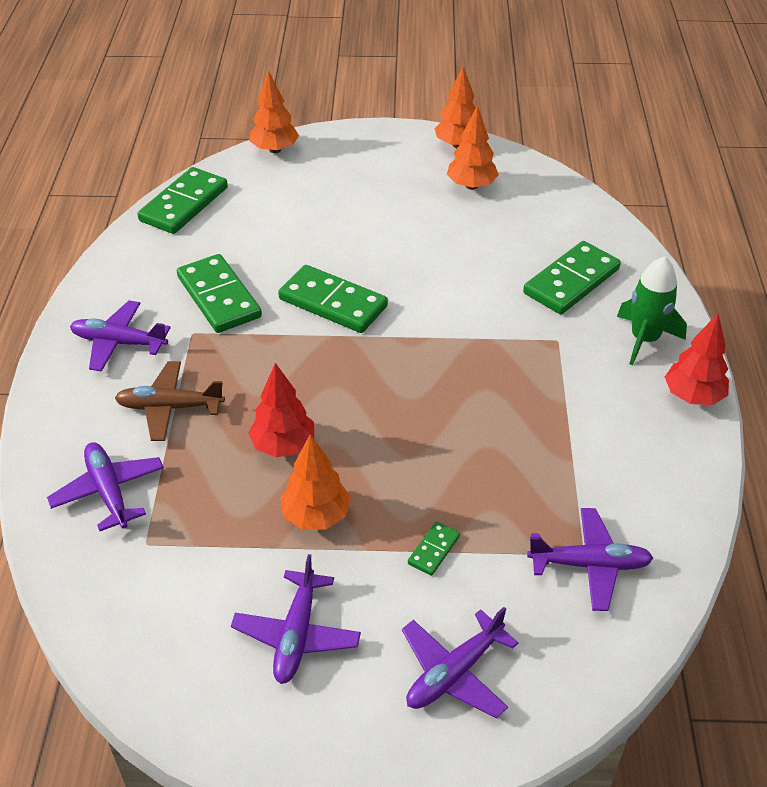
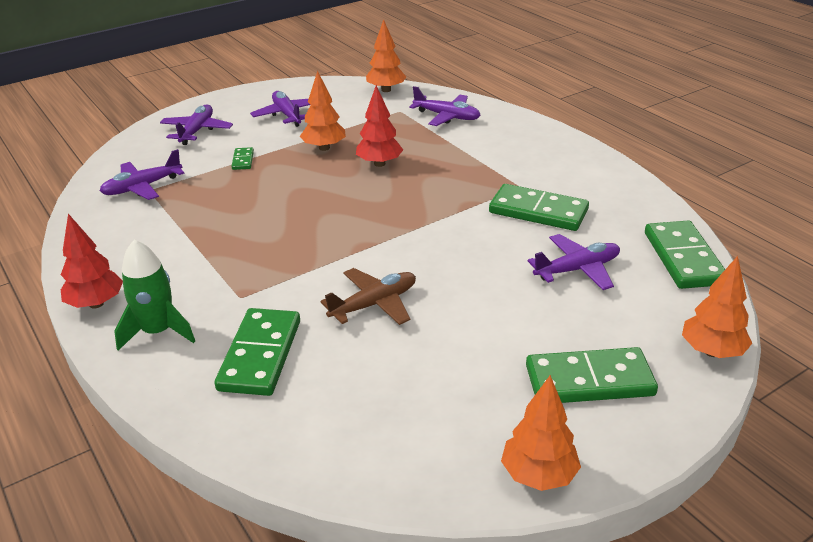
camera: 145 degrees right, 10 degrees down
(119, 343) = (554, 164): purple plane -> purple plane (577, 269)
(170, 407) = (471, 152): brown plane -> brown plane (374, 304)
(333, 302) = (452, 244): green domino -> green domino (589, 381)
(471, 186) = (459, 418): orange tree -> orange tree (386, 90)

